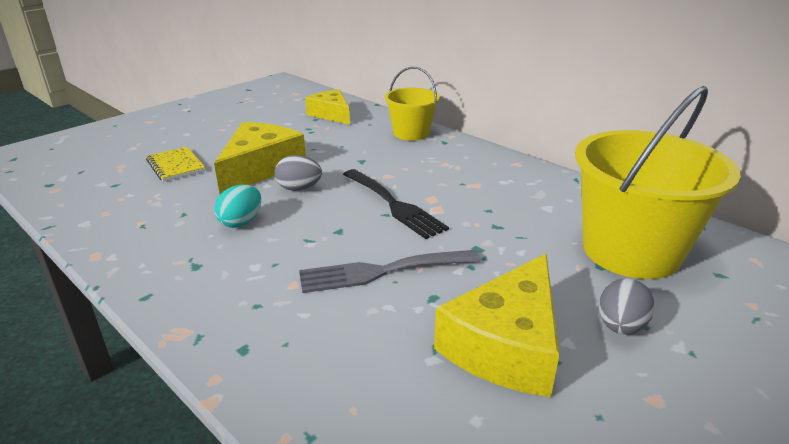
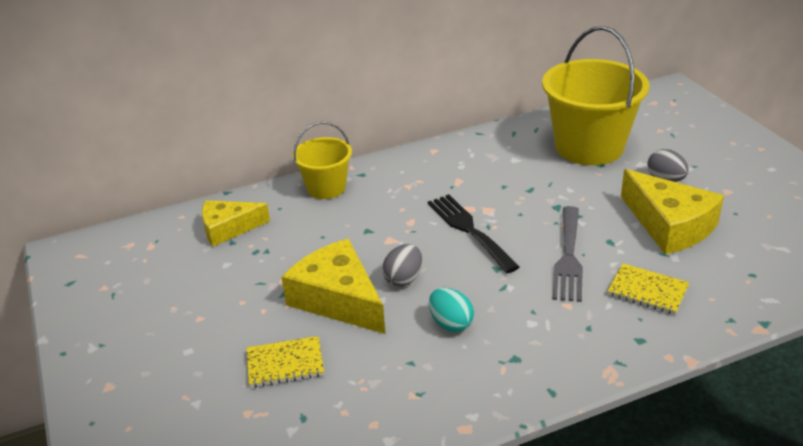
camera: 65 degrees left, 5 degrees up
(344, 342) = (647, 291): none -> yellow notebook
(394, 205) = (469, 230): black fork -> black fork turned 105 degrees counterclockwise

